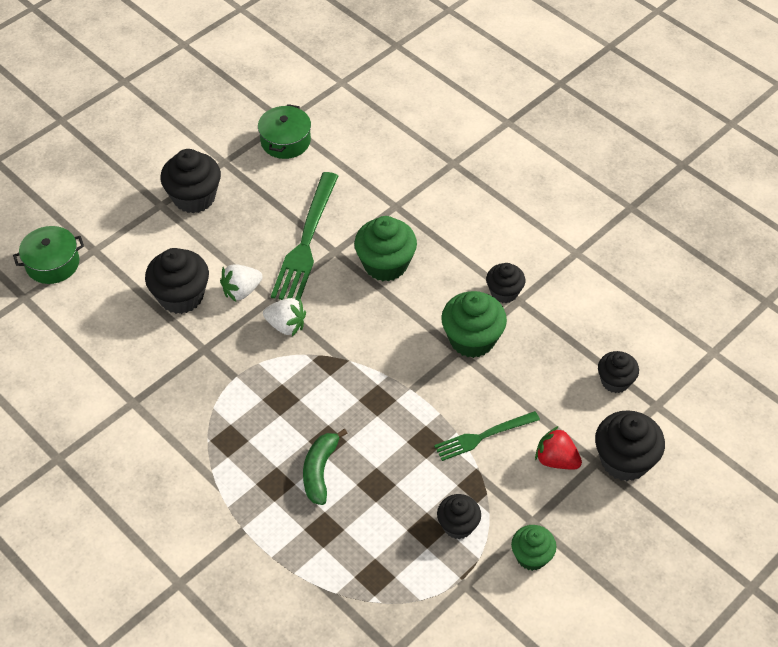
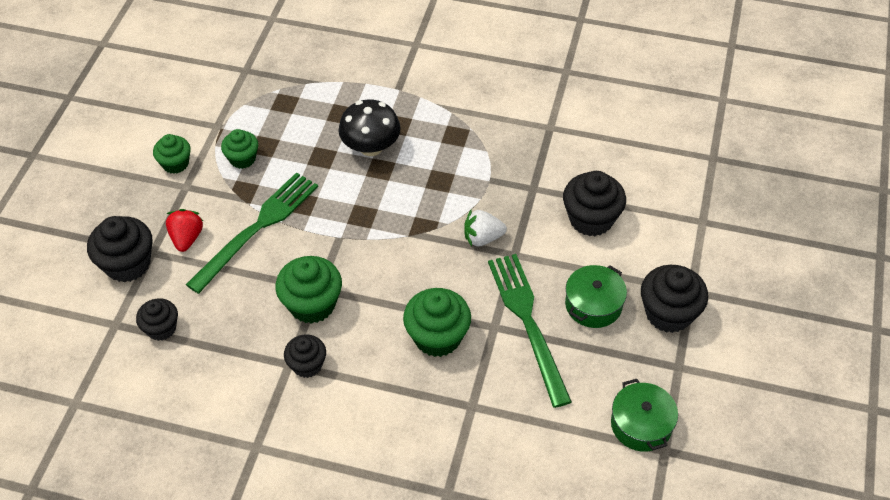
camera: 150 degrees right, 0 degrees up
(52, 263) = (722, 193): green pot -> green pot (593, 304)
(241, 291) = (545, 248): white strawberry -> none
(320, 471) = (371, 147): green banana -> black mushroom
(458, 525) = (242, 159): black cupcake -> green cupcake
(483, 436) = (257, 229): green fork -> green fork, size x1.68
(556, 460) = (187, 238): red strawberry -> red strawberry turned 90 degrees counterclockwise

